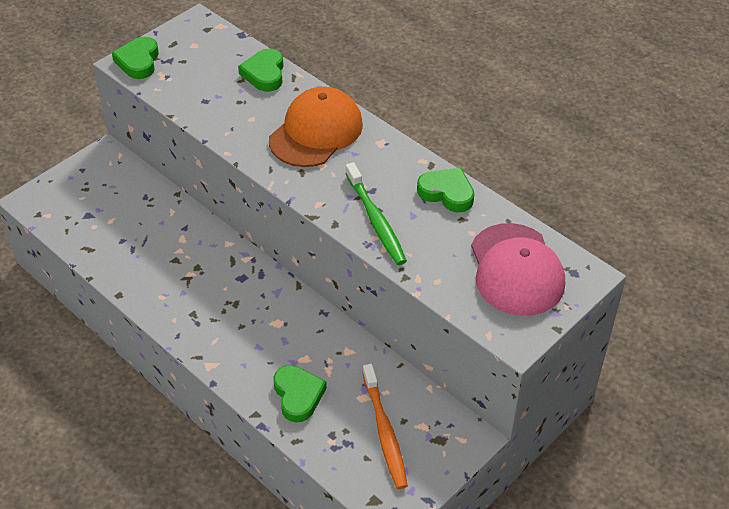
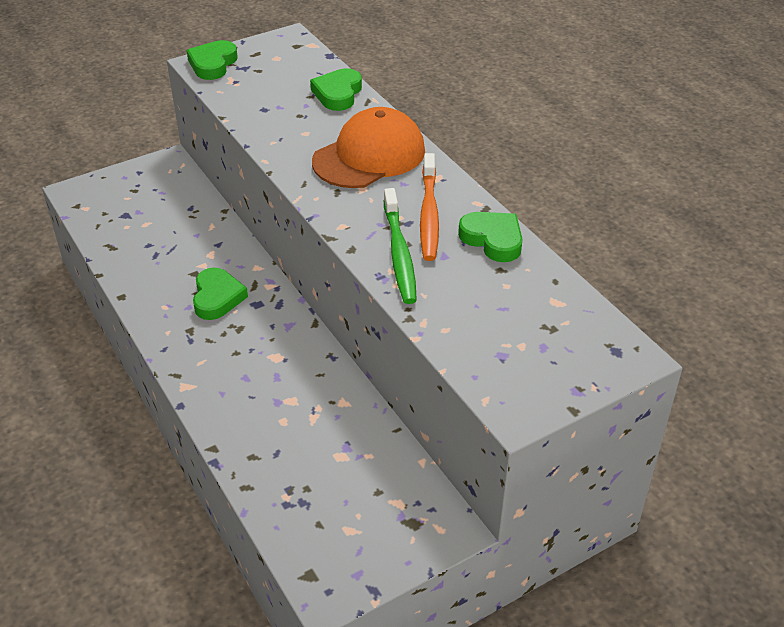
camera: 15 degrees right, 5 degrees down
(298, 395) = (268, 438): green heart -> green heart (217, 297)
(384, 432) = (351, 500): orange toothbrush -> orange toothbrush (429, 214)
(516, 270) = (545, 335): pink cap -> none

